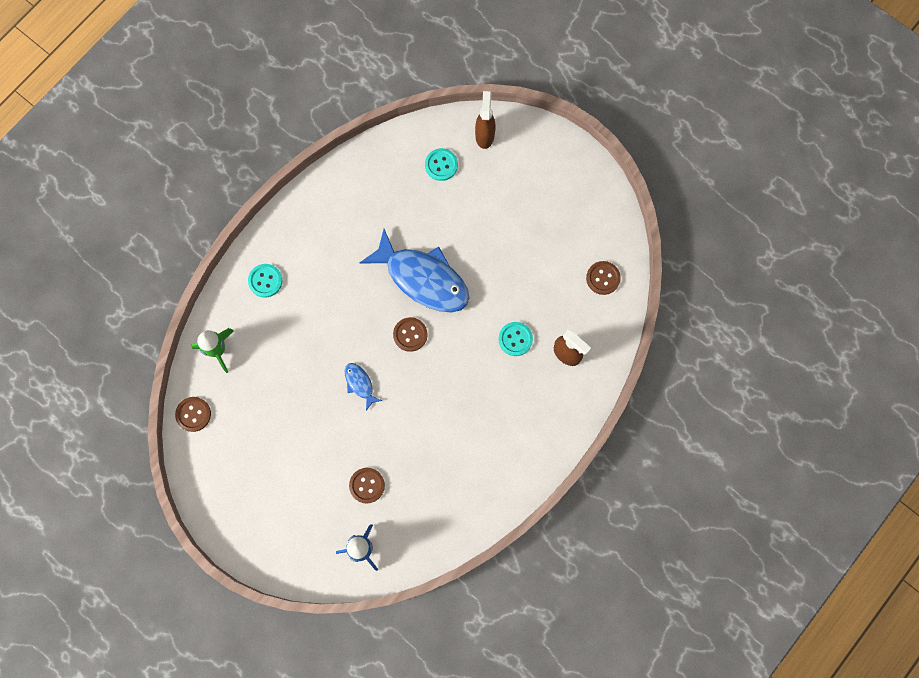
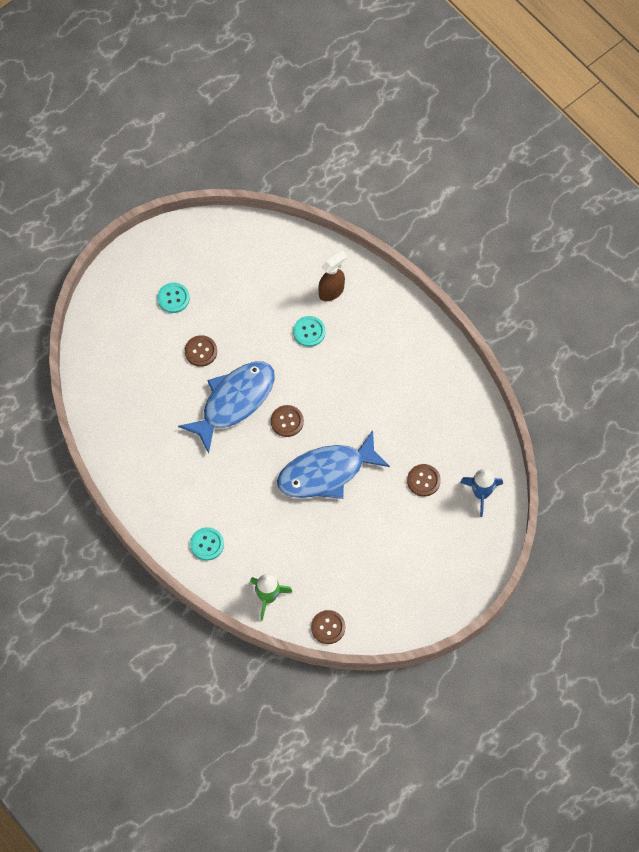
camera: 80 degrees left, 10 degrees down
(360, 384) = (326, 473): blue fish -> blue fish, size x2.32
(441, 165) = (123, 368): turquoise button -> turquoise button (173, 298)
(484, 135) = (101, 324): brown spray bottle -> none
(603, 278) = (266, 248): brown button -> brown button (201, 351)

